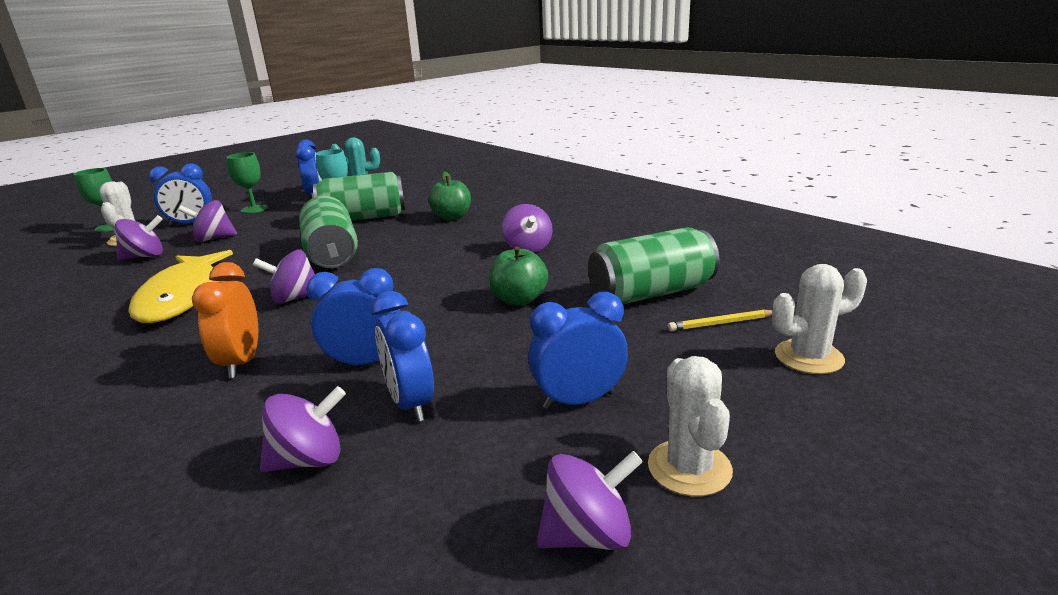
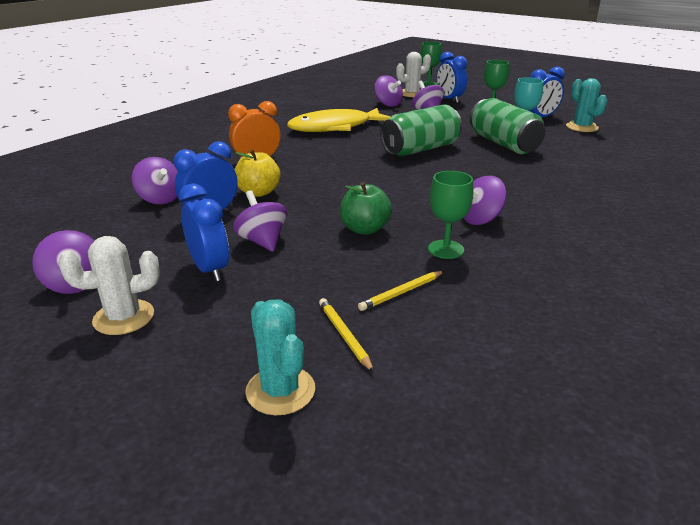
camera: 75 degrees right, 5 degrees up
(295, 298) = (342, 155): purple spinning top -> purple spinning top (262, 241)
(365, 362) = (258, 192): blue clock -> yellow apple
(452, 217) = (535, 175): green apple -> none
(579, 268) = (446, 249): none -> green goblet
(651, 293) = (401, 292): green can -> yellow pencil
(808, 357) = (280, 390): white cactus -> turquoise cactus

